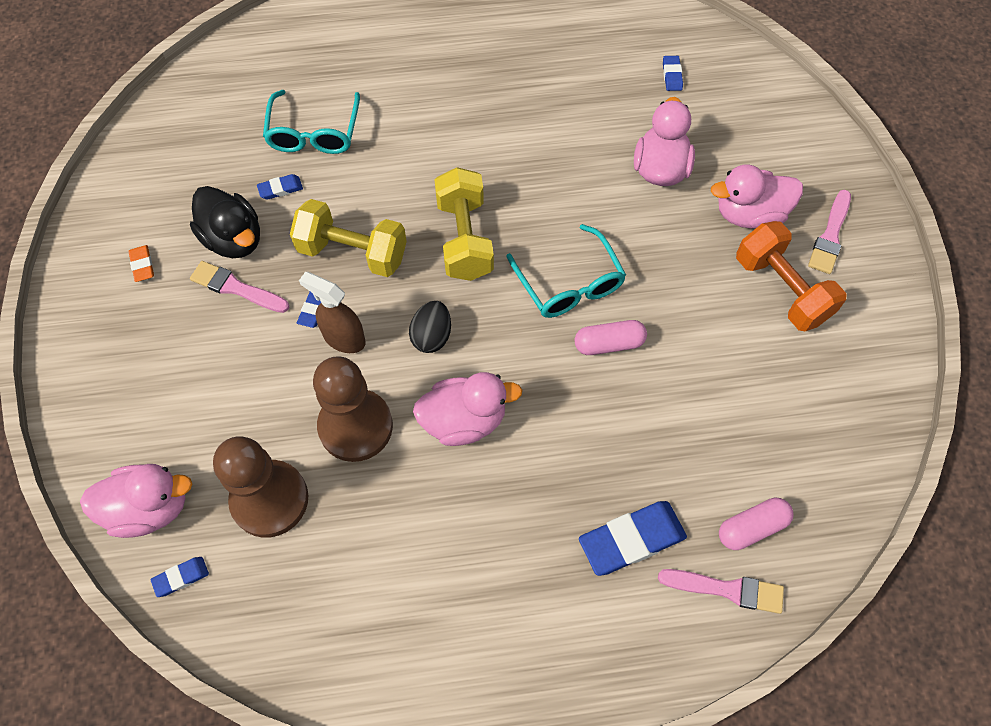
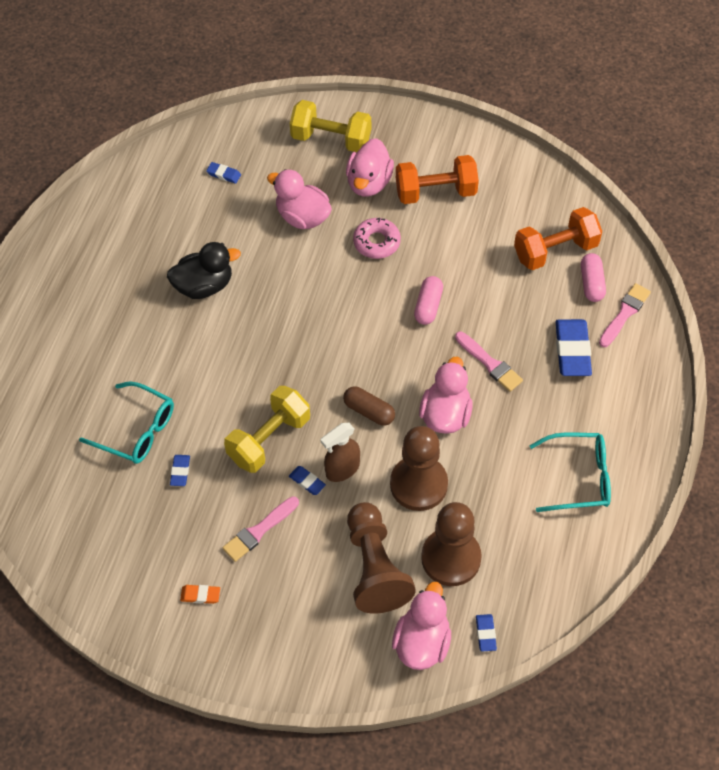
camera: 65 degrees left, 5 degrees down
(229, 420) = (375, 567): none -> brown pawn
(234, 239) = (211, 519): black duck -> black duck (204, 286)
(432, 336) = (369, 411): black egg -> brown capsule
(464, 239) = (296, 361): yellow dumbbell -> yellow dumbbell (331, 139)
(569, 284) = (369, 310): turquoise glasses -> turquoise glasses (579, 477)
(669, 255) = (376, 242): none -> pink donut
(777, 462) = (555, 251): none -> orange dumbbell
(830, 236) = (409, 147): pink brush -> pink brush (490, 363)

